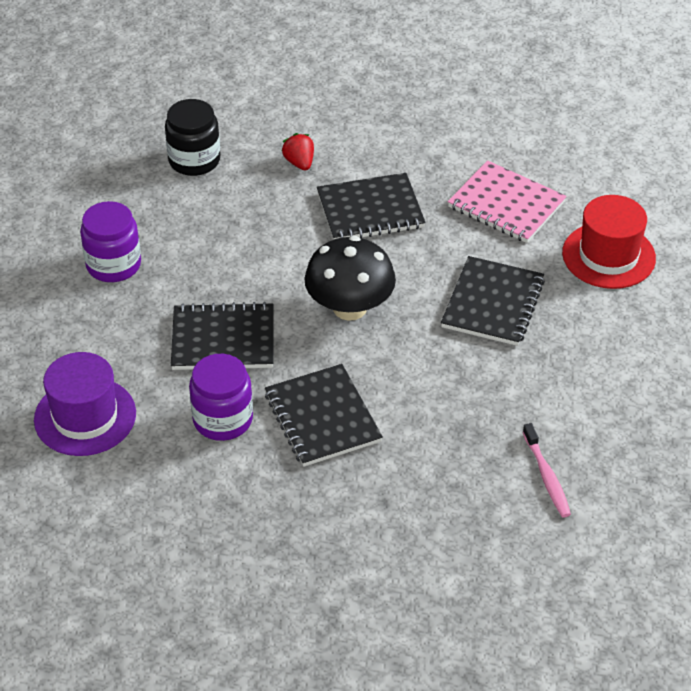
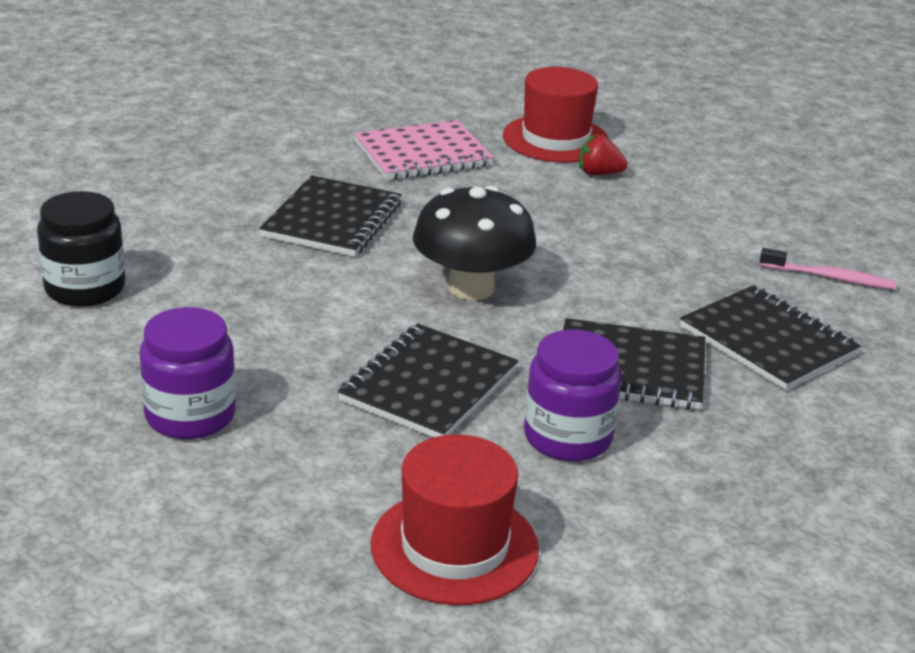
camera: 60 degrees left, 15 degrees down
(85, 416) = (454, 546): purple hat -> red hat
(299, 163) = (195, 229): red strawberry -> red strawberry (599, 174)
(492, 303) = (557, 213): black notebook -> black notebook (767, 341)

